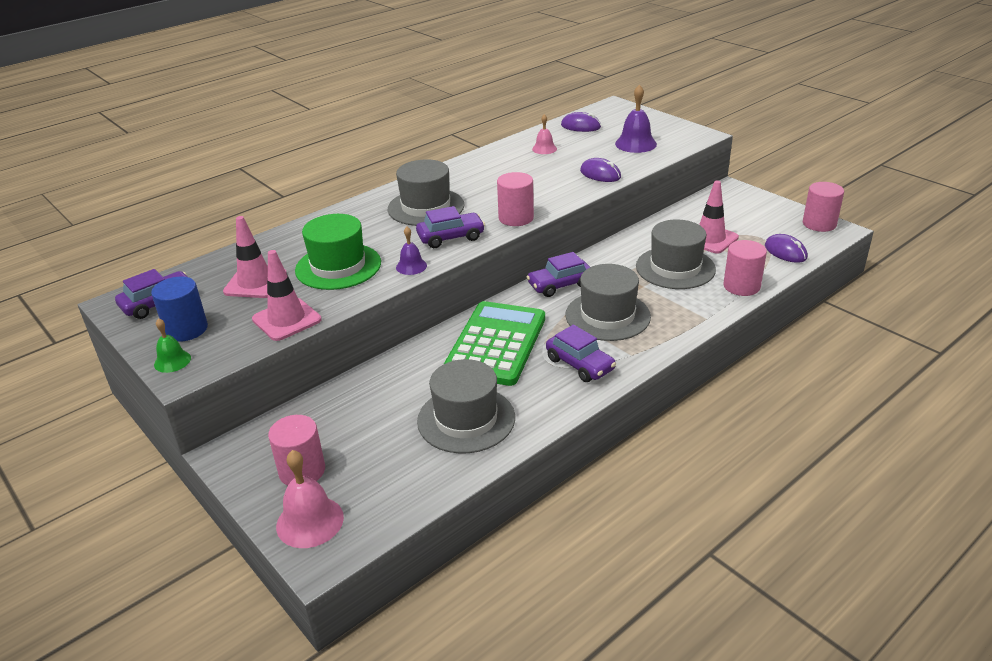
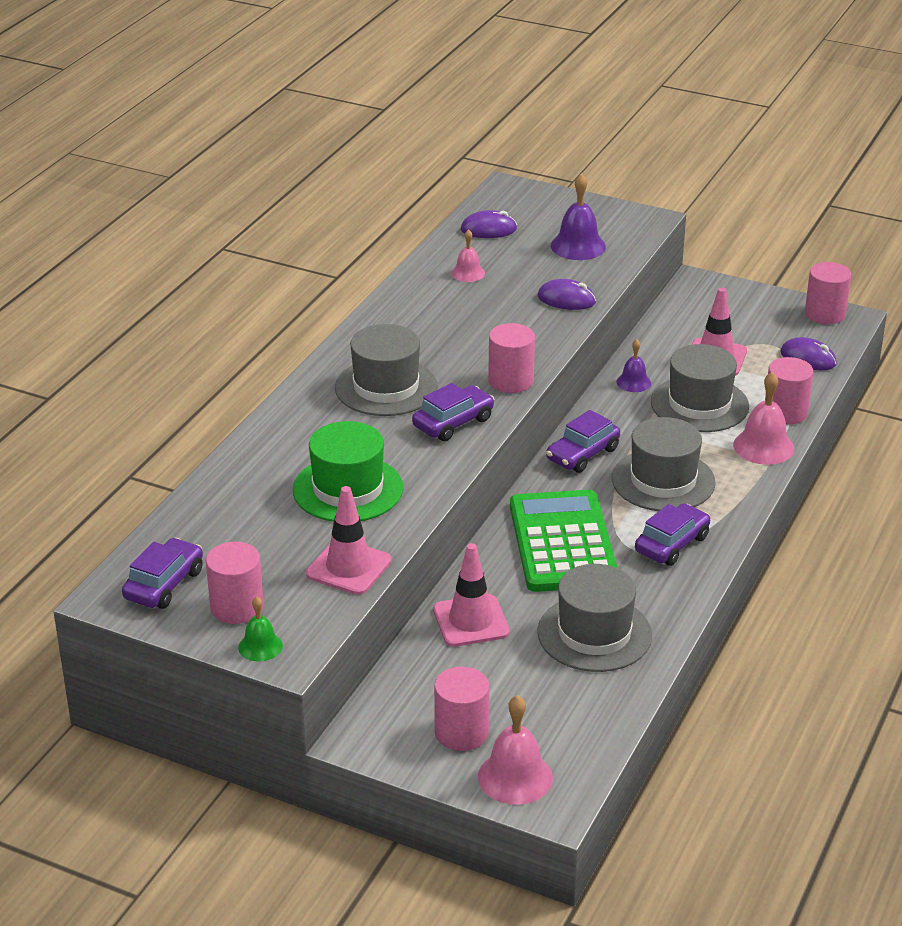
camera: 25 degrees left, 0 degrees up
(186, 329) = (237, 607): blue cylinder -> pink cylinder
(255, 283) = (263, 532): pink traffic cone -> pink traffic cone (471, 621)
(411, 266) = (437, 470): purple bell -> purple bell (633, 382)
(580, 364) = (672, 544): purple car -> purple car turned 75 degrees counterclockwise
(706, 307) = (763, 446): none -> pink bell

